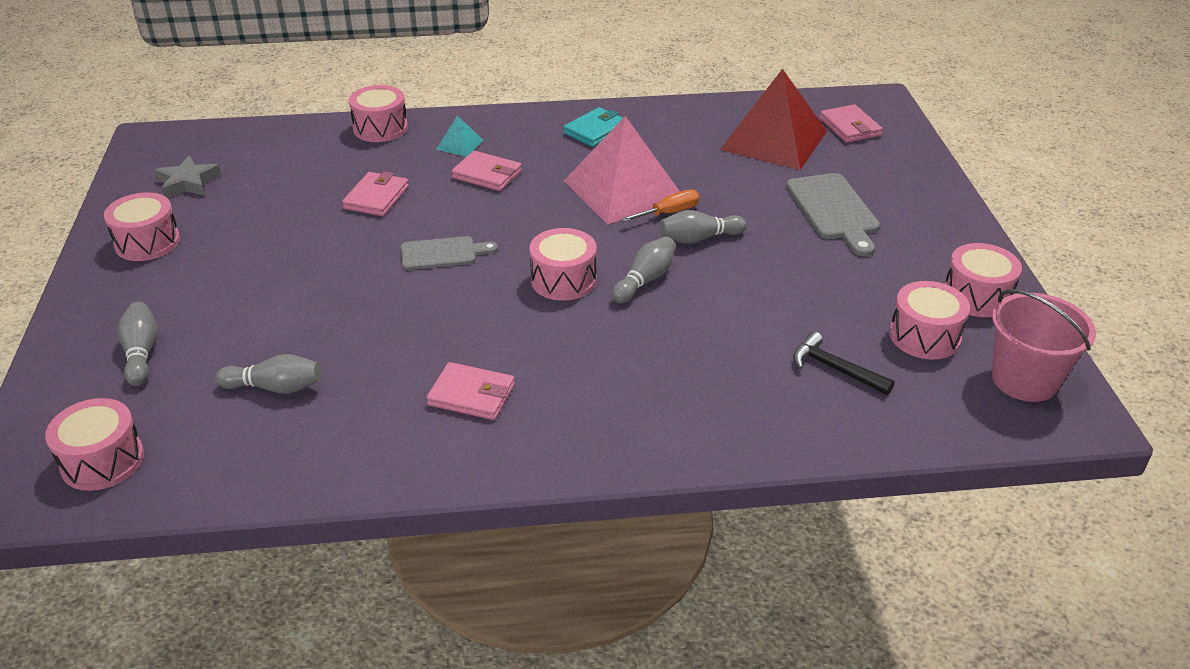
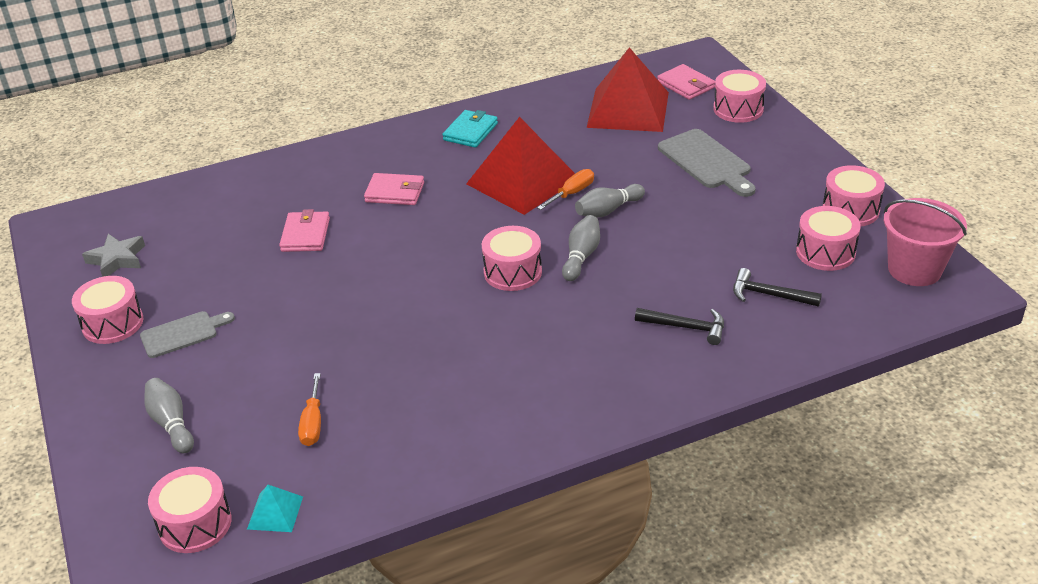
camera: 15 degrees left, 0 degrees up
(275, 387) = (313, 423): grey bowling pin -> orange screwdriver
(380, 128) = (271, 169): pink drum -> pink drum (738, 109)
(442, 253) = (394, 272): grey cutting board -> grey cutting board (183, 333)
(459, 144) = (354, 169): turquoise pyramid -> turquoise pyramid (275, 512)
(471, 395) = (487, 388): pink wallet -> none
(623, 190) = (522, 181): pink pyramid -> red pyramid
(722, 382) = (686, 327): none -> black hammer

